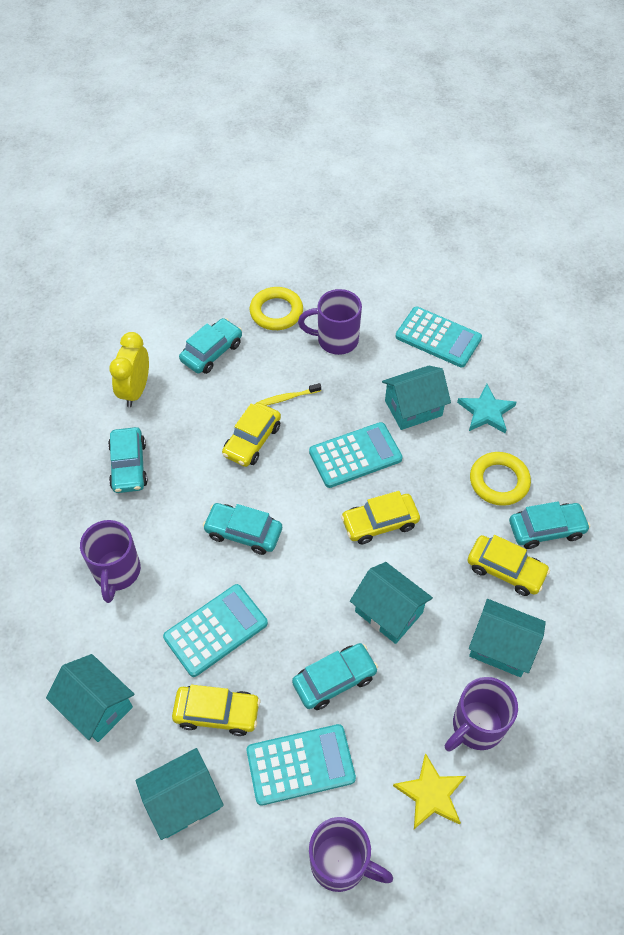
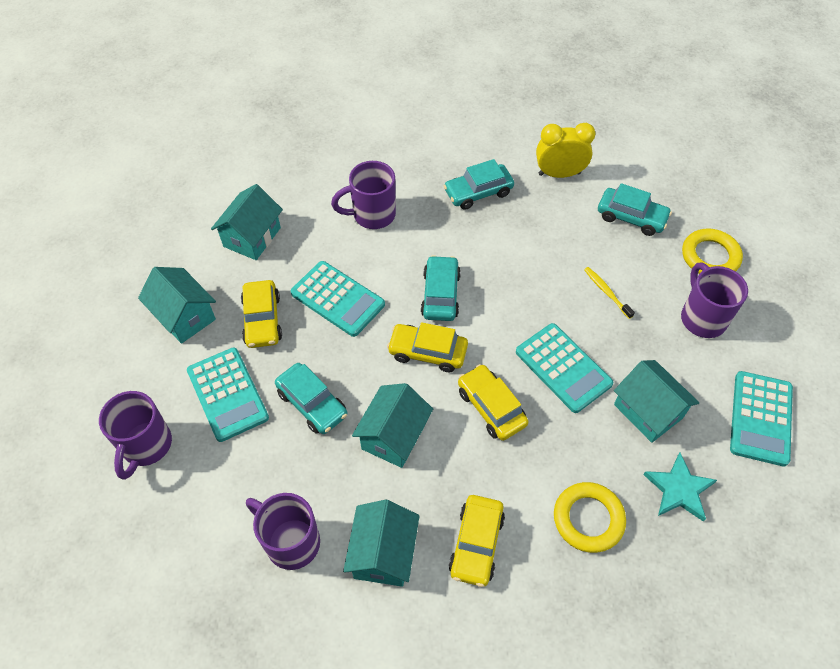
camera: 75 degrees right, 0 degrees up
(252, 440) = (543, 276): yellow car -> yellow car (427, 352)
(431, 794) = (217, 510): yellow star -> none
(546, 529) = (543, 582): turquoise car -> none

